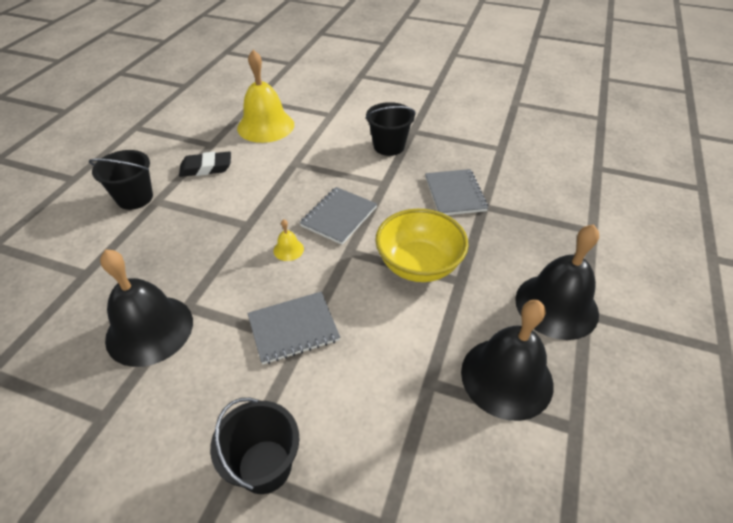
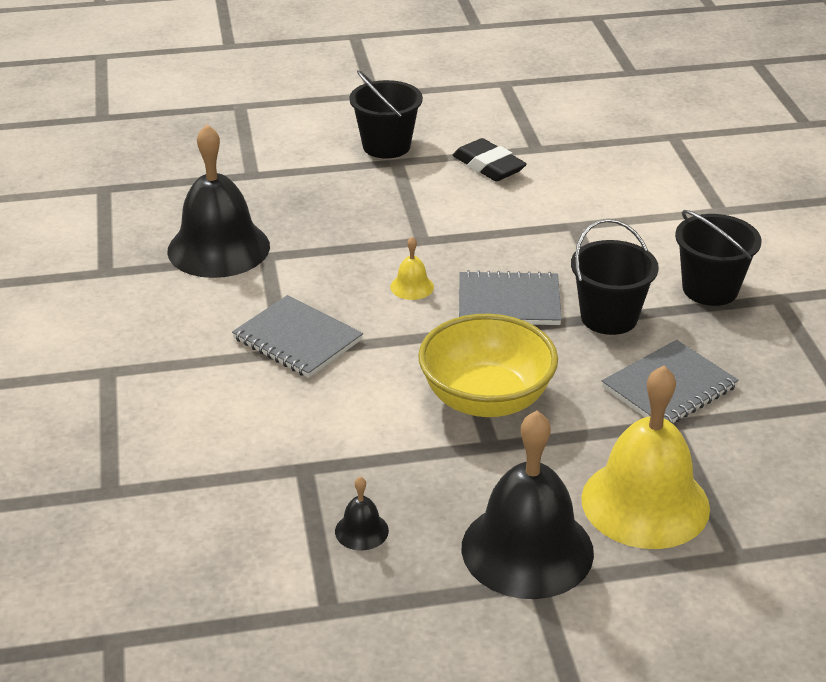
camera: 60 degrees right, 10 degrees down
(265, 466) = (123, 389): black bucket -> black bucket (609, 317)
(266, 126) = (625, 170): yellow bell -> yellow bell (645, 503)
(506, 377) = (361, 531): black bell -> black bell, size x0.41

